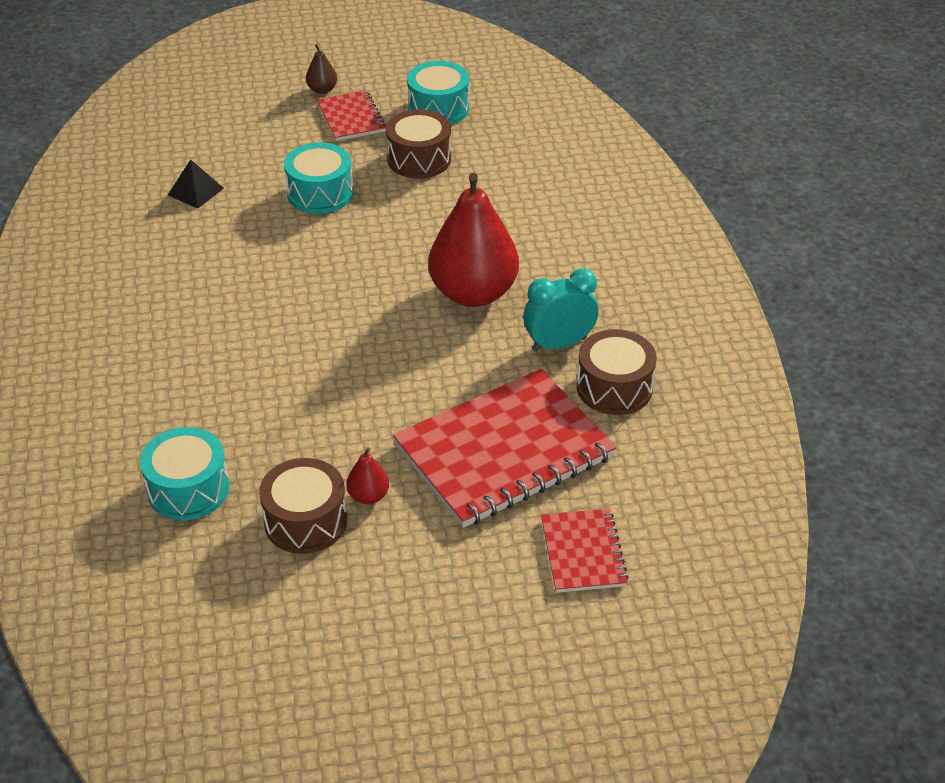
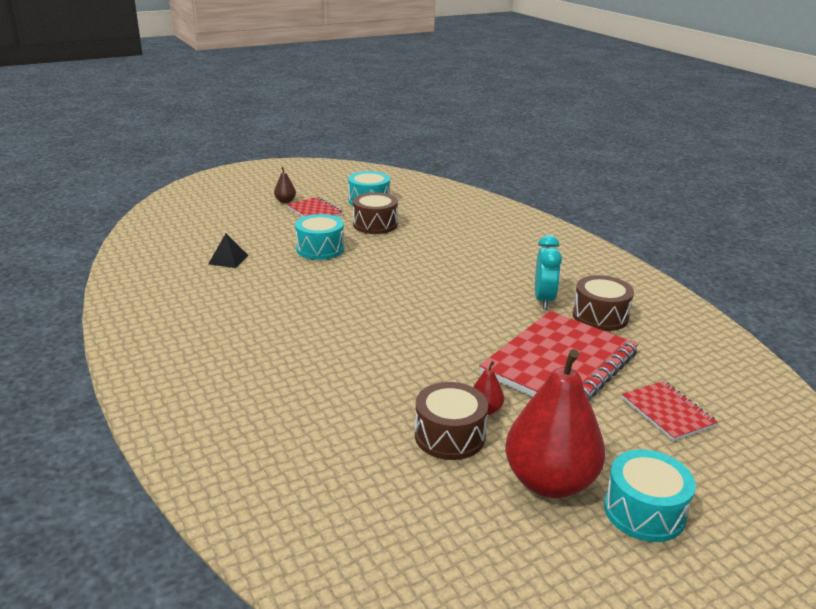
camera: 20 degrees left, 15 degrees down
(188, 489) = (338, 434): turquoise drum -> turquoise drum (644, 511)
(473, 293) = (465, 283): red pear -> red pear (549, 482)
(559, 344) = (544, 300): turquoise clock -> turquoise clock turned 135 degrees clockwise

